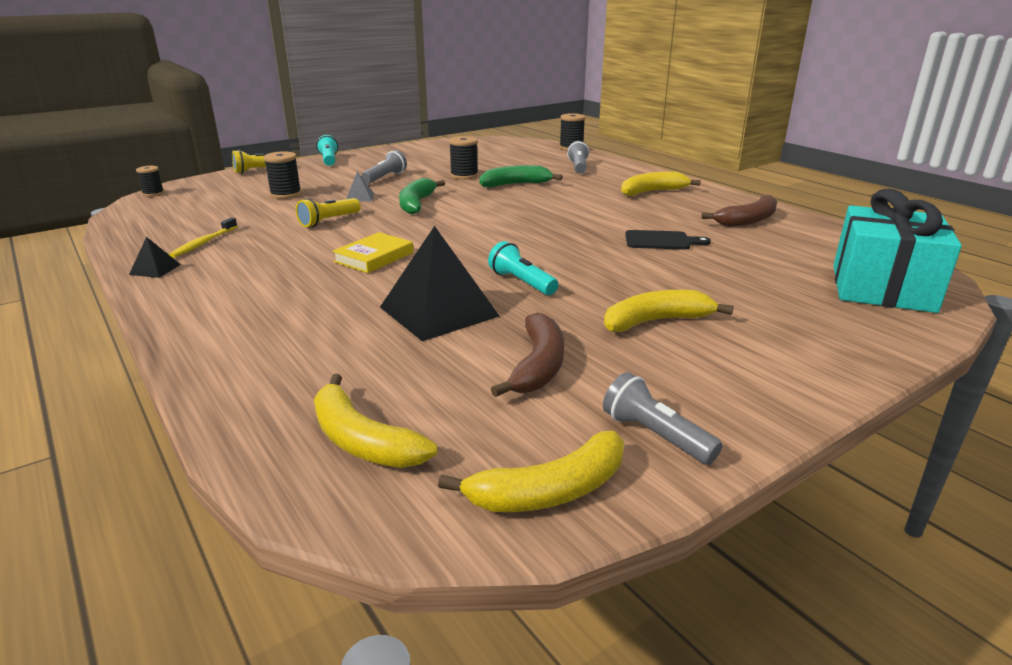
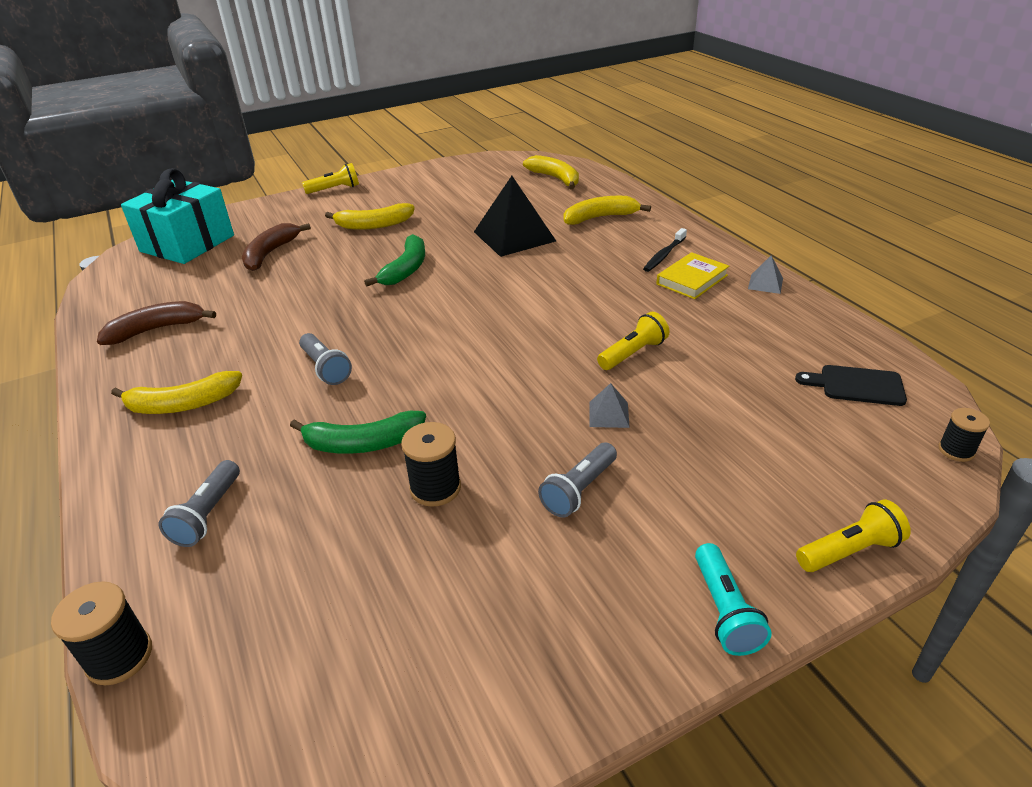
camera: 170 degrees left, 10 degrees up
(155, 269) = (765, 283): black pyramid -> grey pyramid
(204, 243) = (753, 319): yellow toothbrush -> none
(244, 294) = (664, 255): none -> black toothbrush
(286, 194) = (728, 432): black spool -> none
(374, 257) = (568, 290): yellow book -> yellow book (692, 280)
(416, 204) = (525, 390): green banana -> green banana (406, 269)
(521, 282) = (445, 257): turquoise flashlight -> none
(538, 366) = (463, 203): brown banana -> brown banana (270, 253)
(550, 491) = (481, 164): yellow banana -> yellow banana (600, 217)
(655, 435) = (427, 177): grey flashlight -> grey flashlight (326, 368)
(661, 241) = (286, 301): black cutting board -> black cutting board (856, 385)
(815, 392) = (334, 189): none -> yellow flashlight

